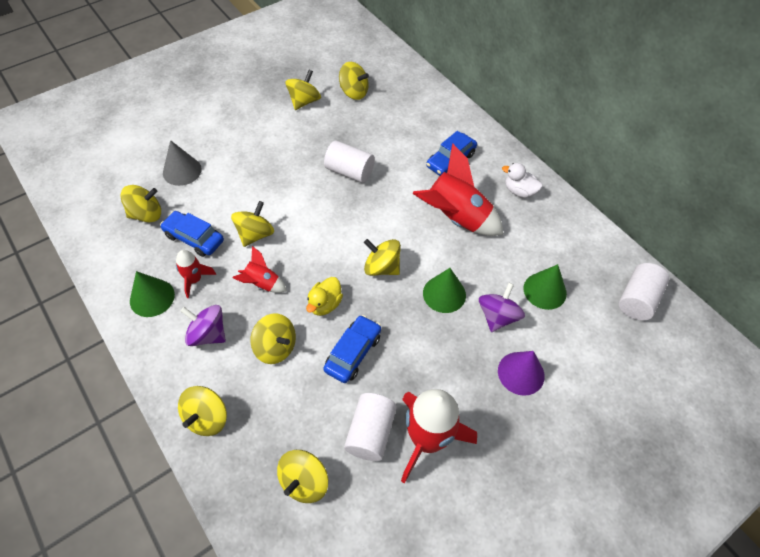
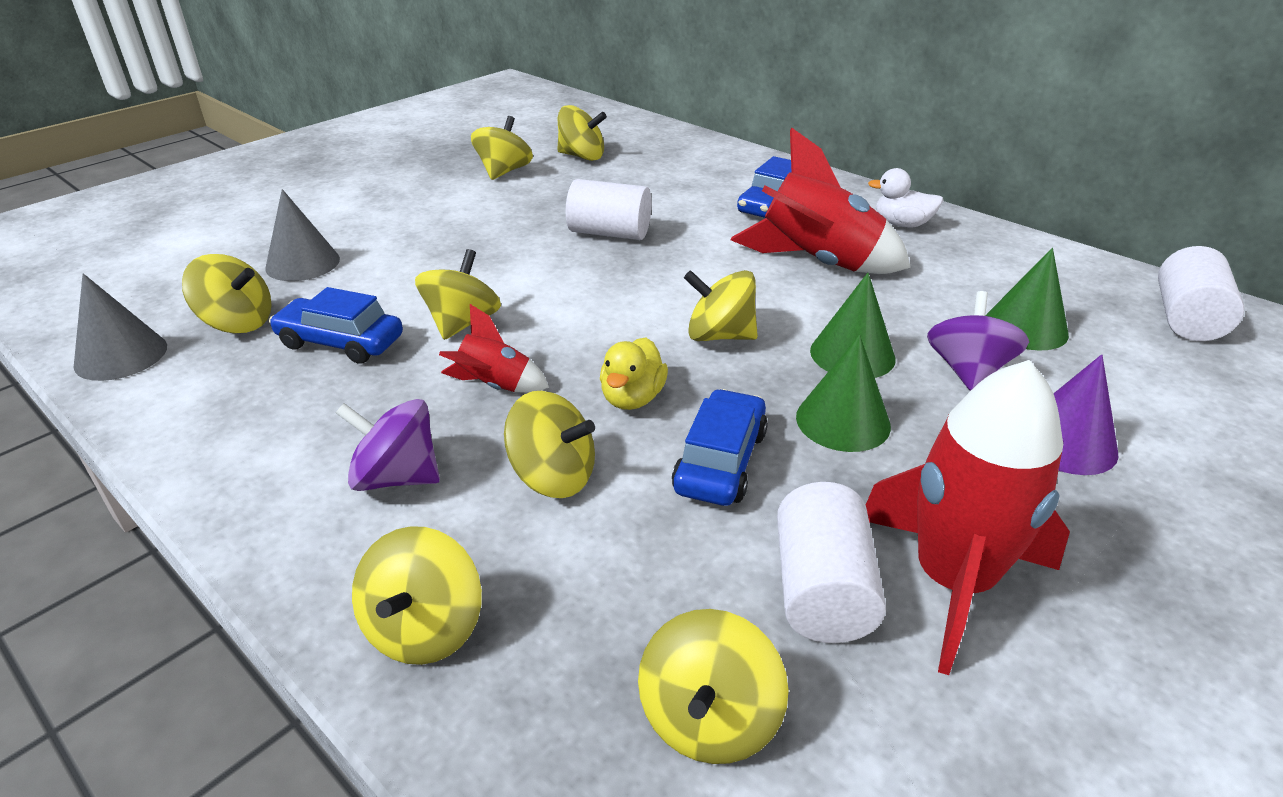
camera: 10 degrees left, 20 degrees down
(91, 229) = (121, 355): none -> grey cone
(146, 214) = (238, 323): yellow spinning top -> yellow spinning top turned 45 degrees clockwise
(152, 297) = (261, 437): green cone -> green cone (843, 421)
(194, 280) = (352, 398): red rocket -> none

